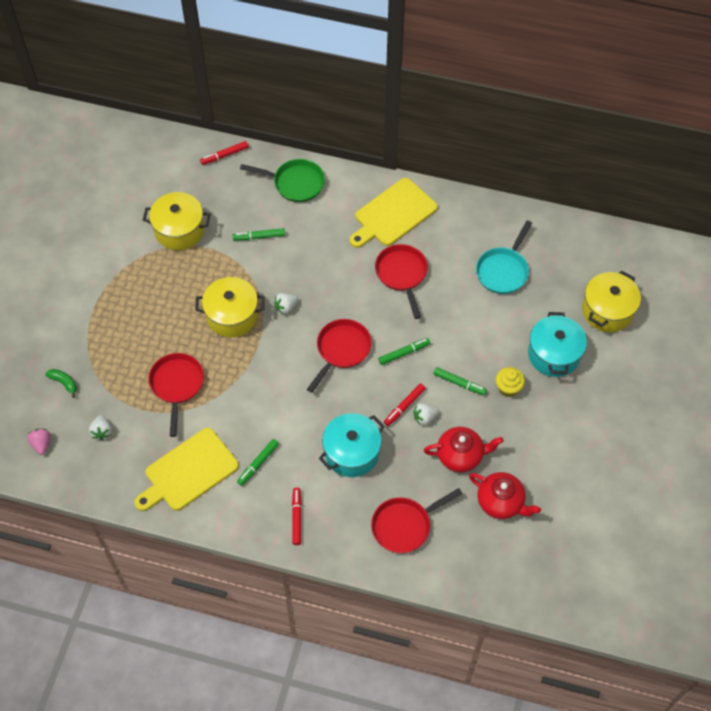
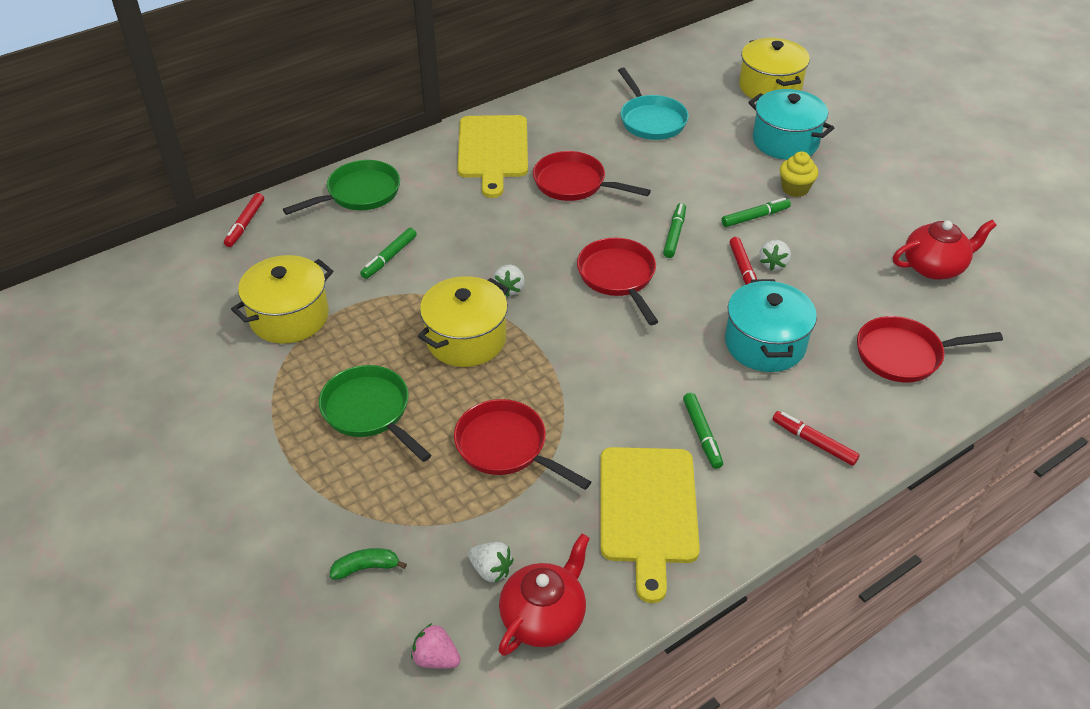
camera: 50 degrees left, 15 degrees down
(150, 313) = (369, 411): none -> green pan
(404, 525) = (904, 355): red pan -> red pan turned 75 degrees clockwise
(460, 455) = (848, 264): red teapot -> red teapot (544, 617)

